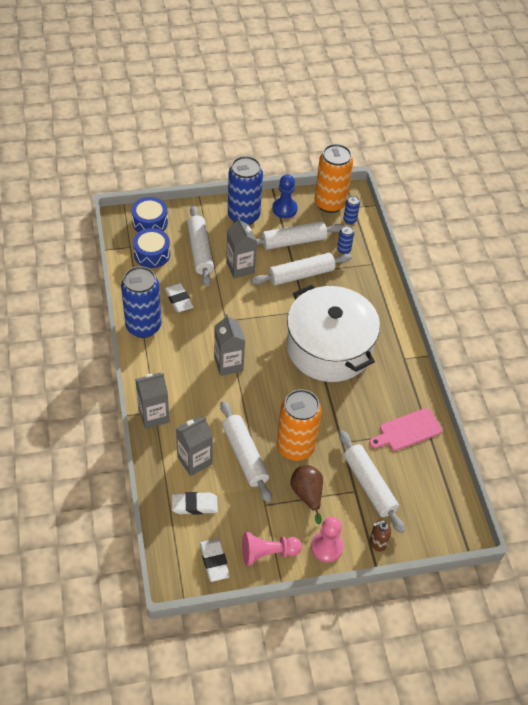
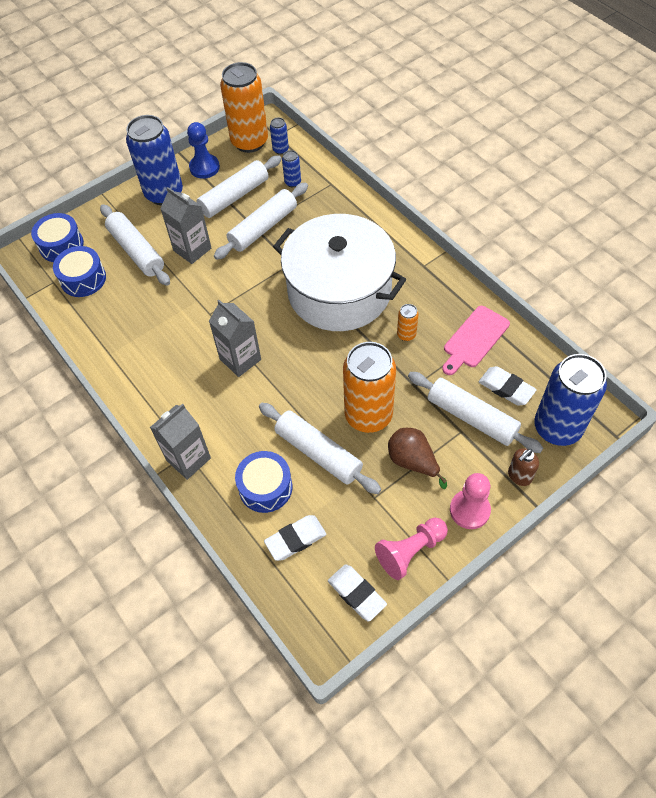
camera: 20 degrees left, 5 degrees up
(143, 326) = (118, 363): blue can -> blue can (557, 428)
(179, 299) = (143, 315): white eraser -> white eraser (506, 388)
(194, 460) = (265, 487): grey carton -> blue drum
(358, 403) = (406, 335): none -> orange can

